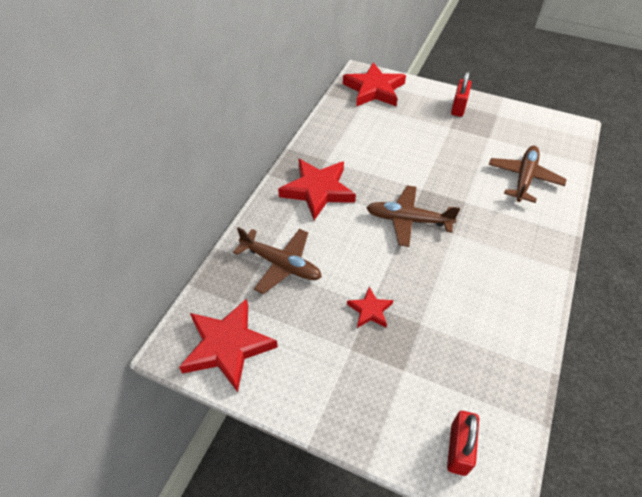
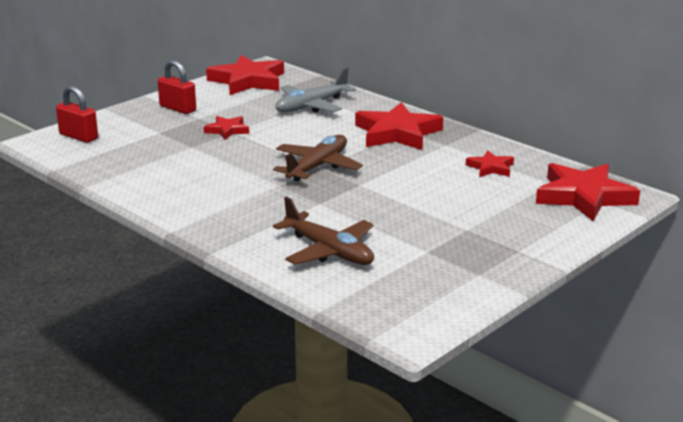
camera: 110 degrees right, 25 degrees down
(280, 264) = (312, 106): brown plane -> grey plane
(355, 132) = (490, 168): none -> red star
(458, 107) = (511, 247): red padlock -> red padlock (178, 108)

